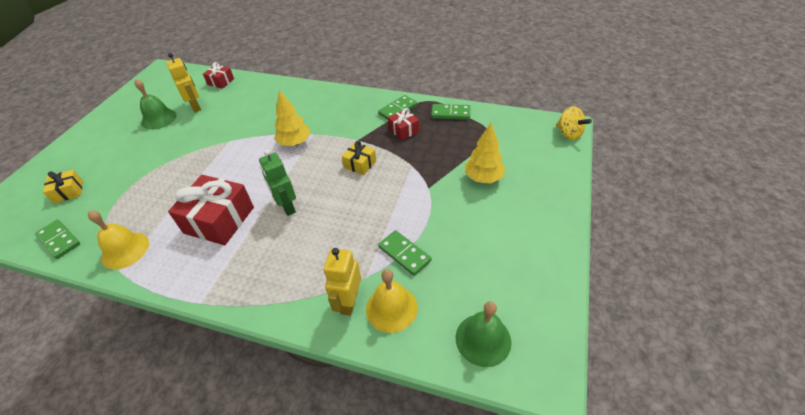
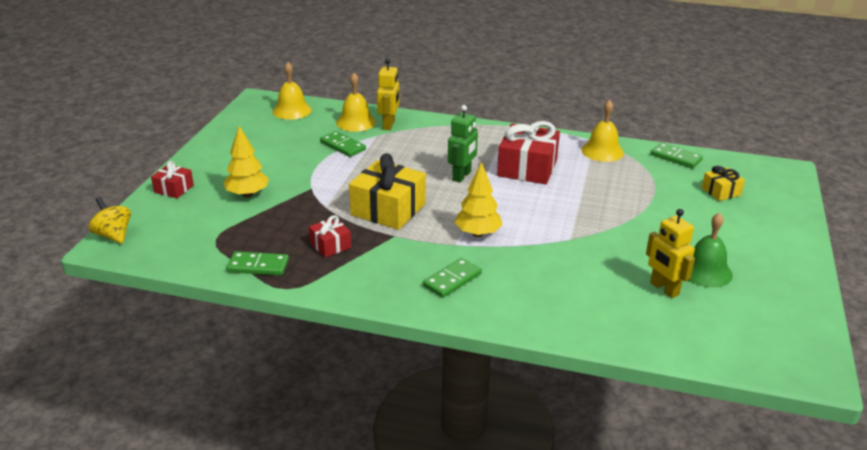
camera: 175 degrees right, 15 degrees down
(221, 82) = (660, 336): red gift -> red gift (174, 189)
(287, 207) = (462, 176): green robot -> green robot turned 60 degrees clockwise
(360, 164) = (388, 209): yellow gift -> yellow gift, size x1.92
(398, 109) = (336, 274): green domino -> green domino (452, 280)
(483, 339) = (292, 110): green bell -> yellow bell

